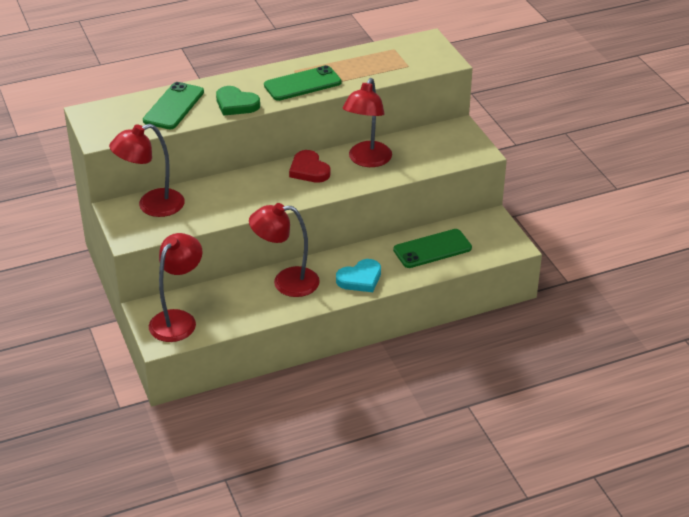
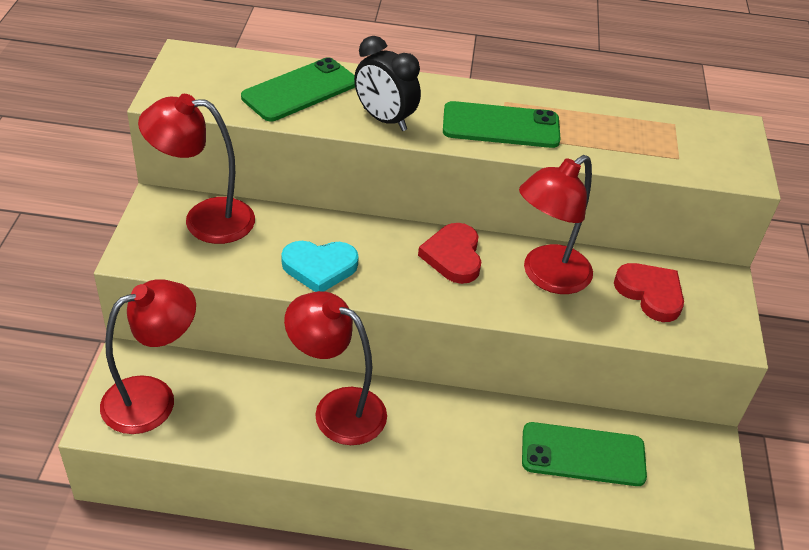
camera: 25 degrees right, 5 degrees up
(236, 104) = (384, 119): green heart -> black clock
(360, 279) = (443, 455): turquoise heart -> turquoise heart (319, 267)
(426, 147) = (650, 294): none -> red heart

